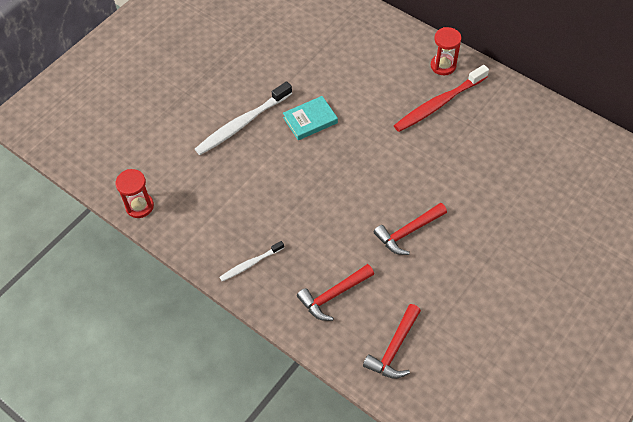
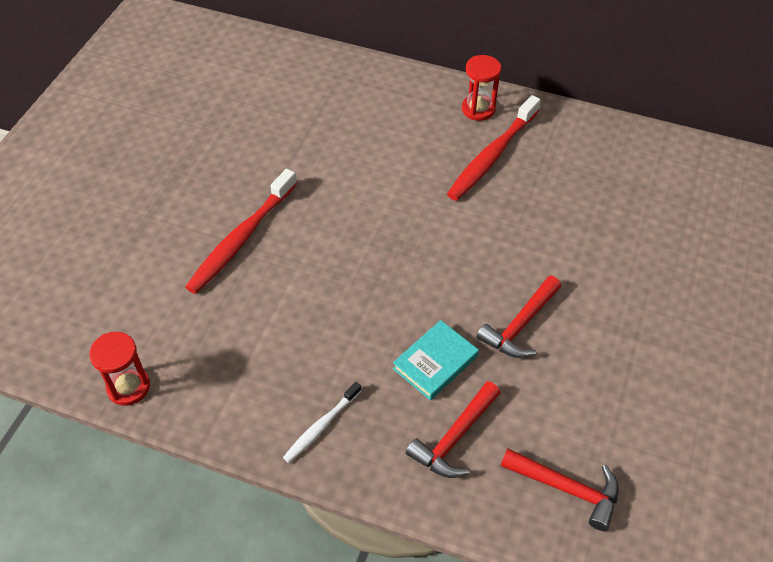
camera: 20 degrees left, 5 degrees down
(242, 124) = (241, 238): white toothbrush -> red toothbrush
(310, 120) = (333, 212): turquoise book -> turquoise book (435, 362)
(394, 348) = (567, 489): red hammer -> red hammer turned 75 degrees counterclockwise

